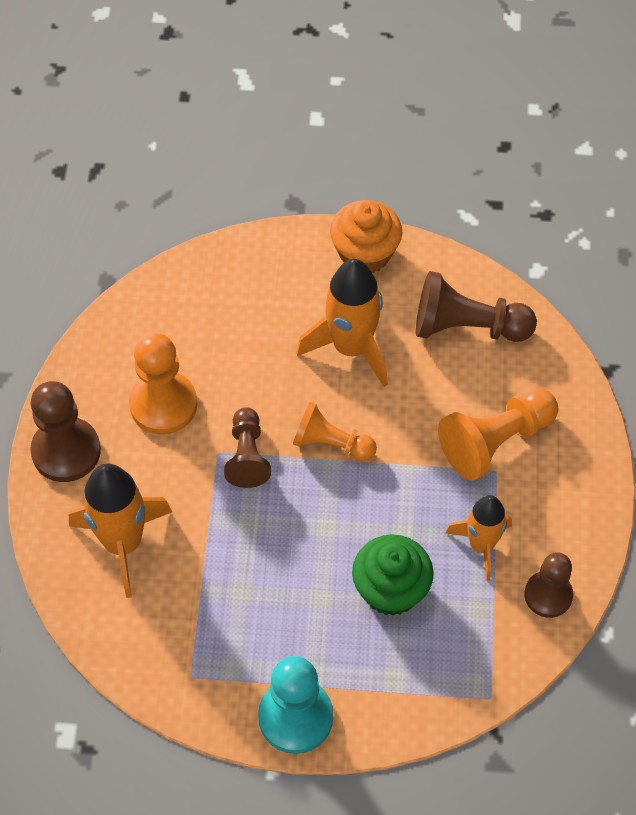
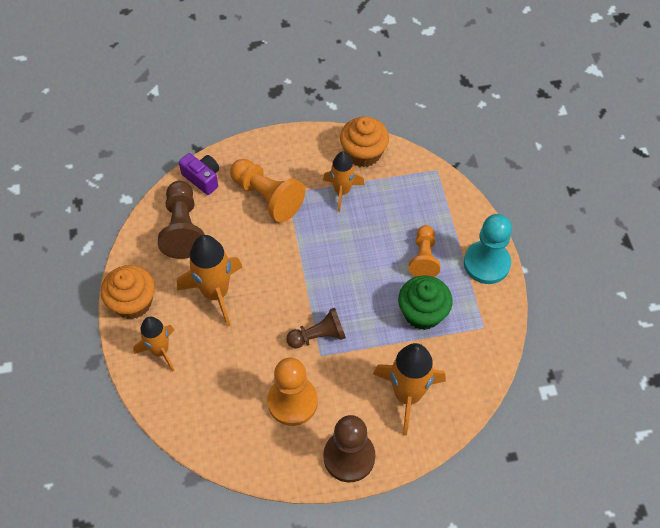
camera: 105 degrees left, 0 degrees up
(285, 273) = (160, 351): none -> orange rocket
(331, 444) = (294, 288): orange pawn -> orange pawn (423, 258)
(391, 590) = (387, 232): green cupcake -> green cupcake (422, 313)
(548, 595) = (363, 153): brown pawn -> orange cupcake
(549, 365) = (202, 178): none -> purple camera

